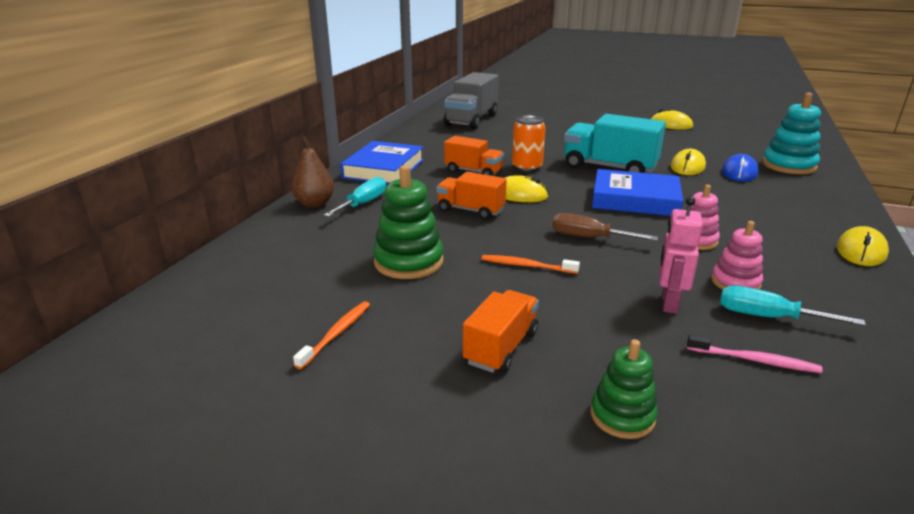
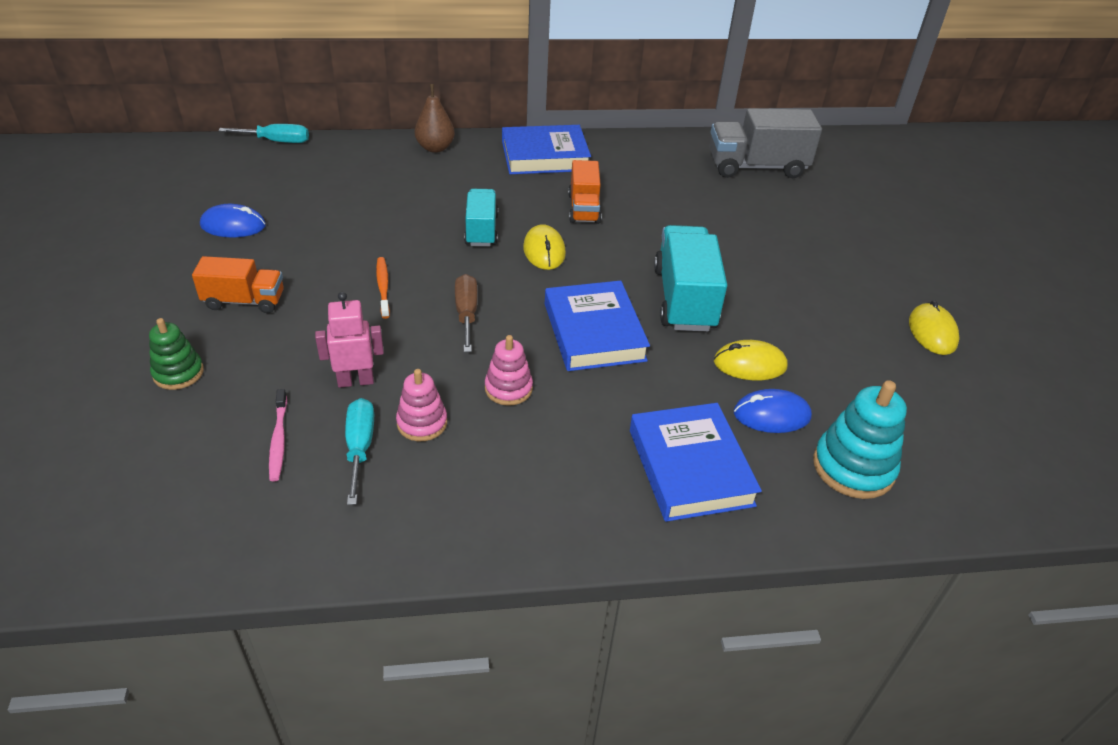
camera: 60 degrees right, 15 degrees up
(336, 334) = (233, 225): orange toothbrush -> blue mouse
(363, 204) = (453, 171): turquoise screwdriver -> turquoise screwdriver (276, 141)
(408, 262) = (355, 225): green stacking toy -> none
(470, 210) = (481, 230): orange truck -> turquoise truck
(527, 167) = (629, 239): orange can -> none
(790, 203) = (690, 467): none -> blue book
(861, 251) = (567, 530): yellow mouse -> none

